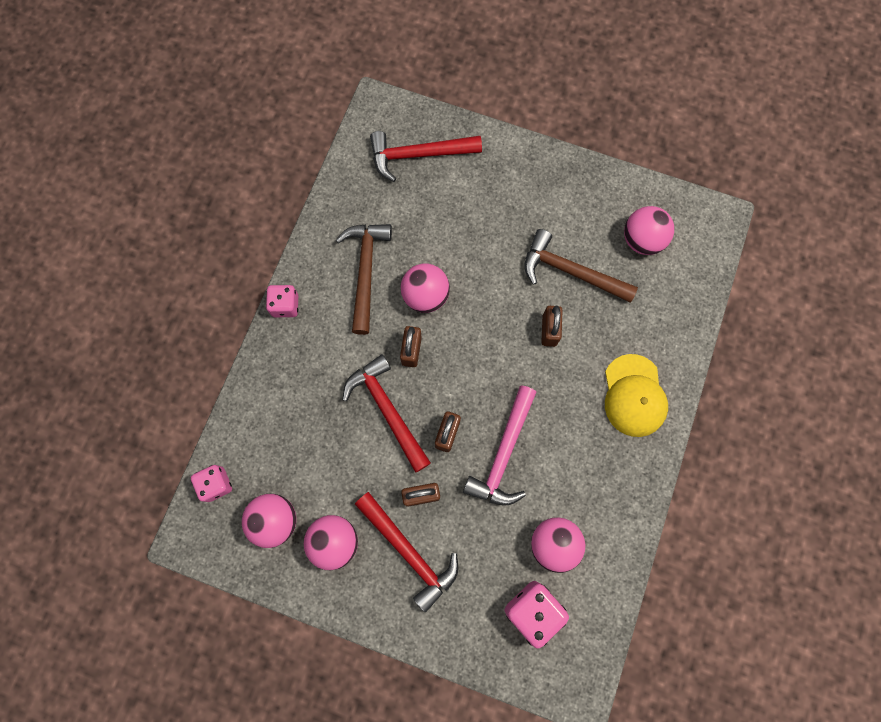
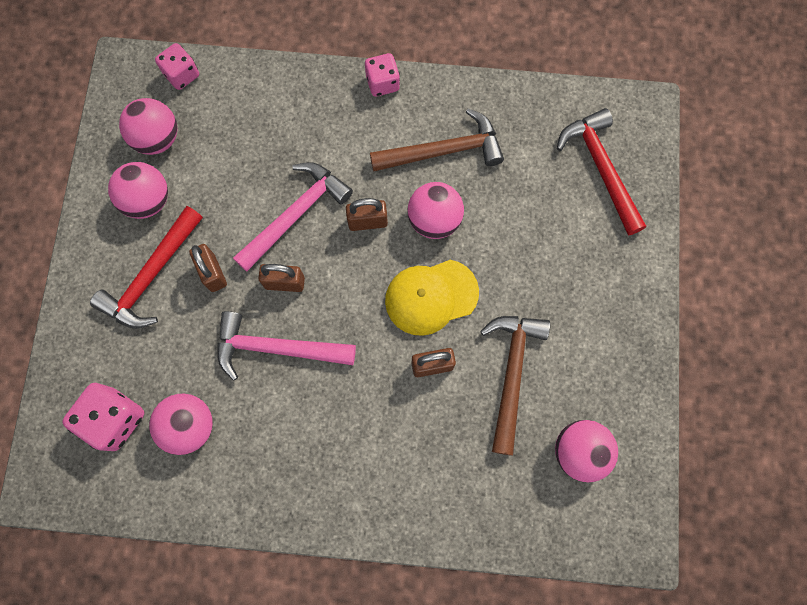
camera: 75 degrees right, 0 degrees up
(387, 410) = (296, 214): red hammer -> pink hammer
(634, 395) = (380, 482): yellow cap -> yellow cap (431, 297)

